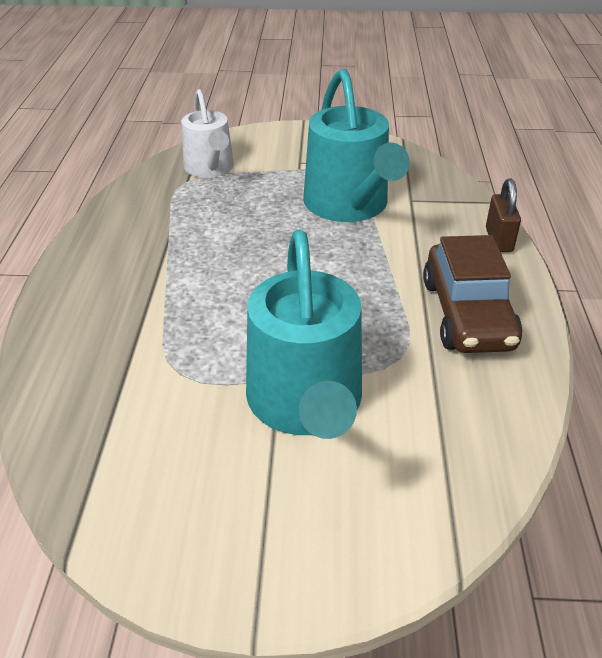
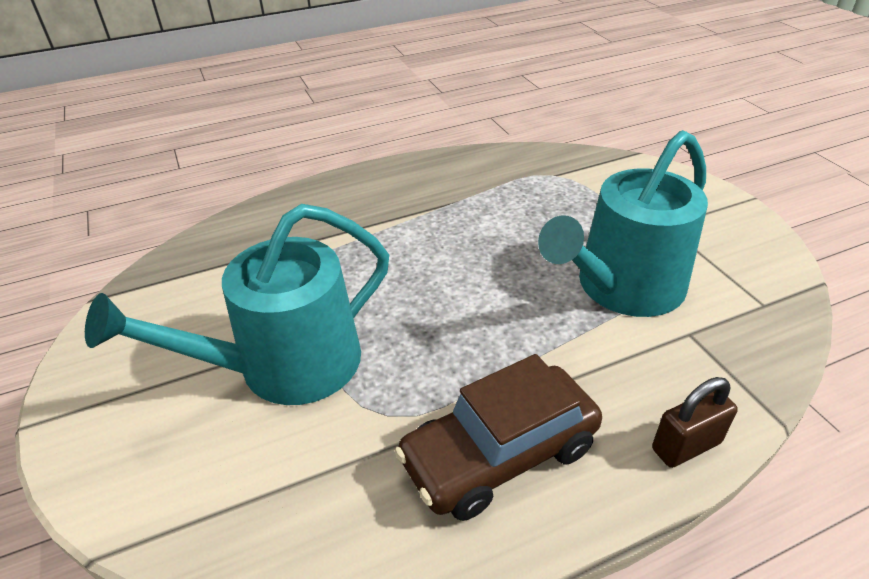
camera: 65 degrees right, 0 degrees up
(210, 168) = (588, 178): white watering can -> none

